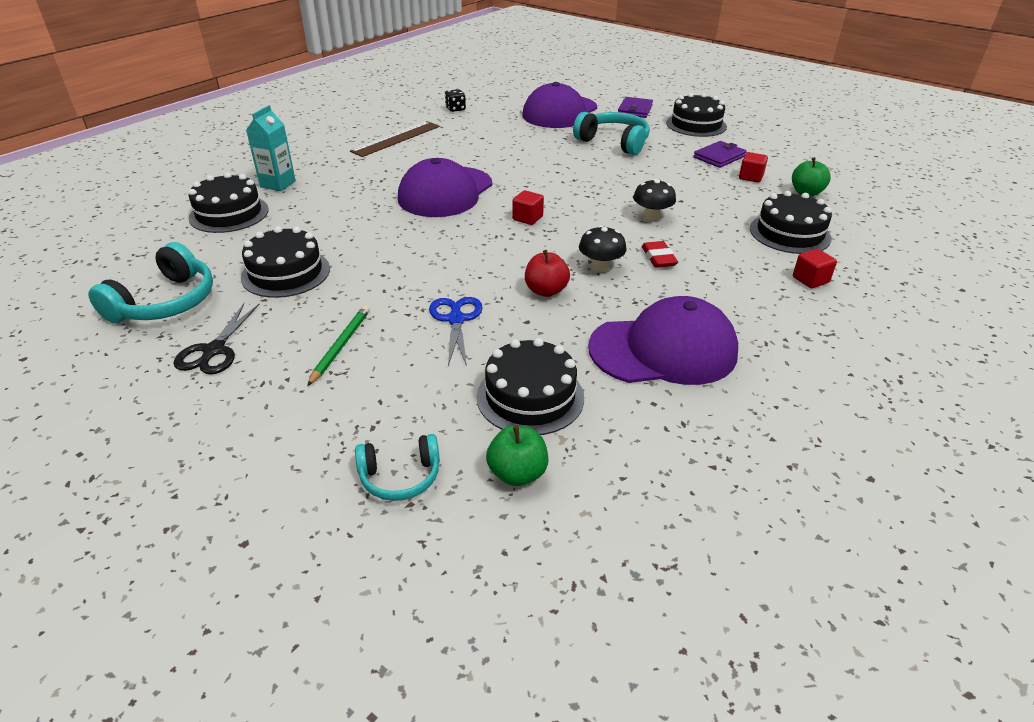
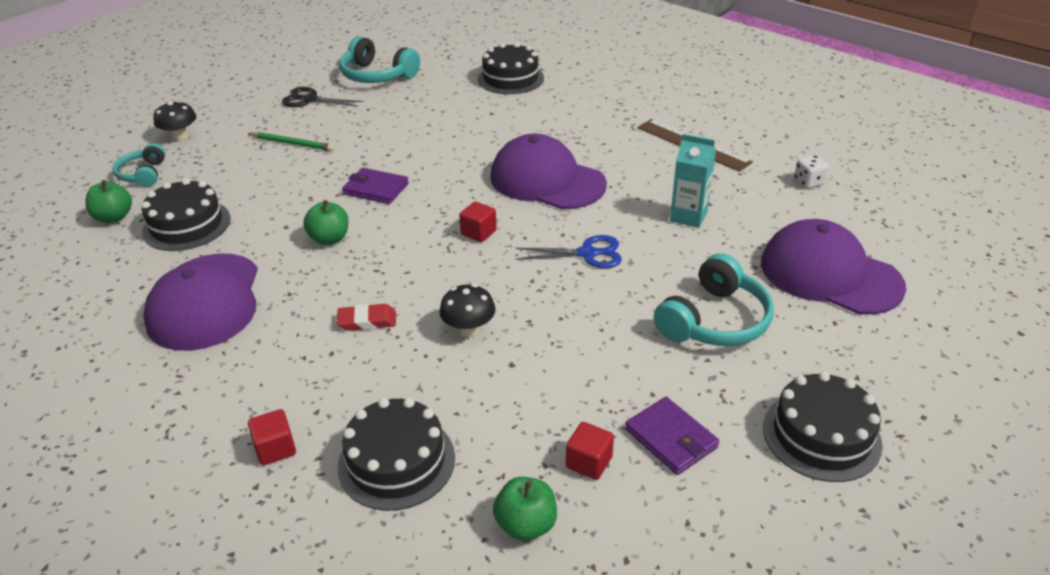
camera: 95 degrees right, 0 degrees up
(278, 184) = (569, 92): turquoise carton -> turquoise carton (688, 216)
(286, 273) = (404, 113): black cake -> none
(455, 109) = (808, 182): black dice -> white dice
(456, 320) = (304, 191): blue scissors -> blue scissors (587, 253)
(546, 291) = (329, 239): red apple -> green apple
(600, 266) = (362, 276): black mushroom -> black mushroom (180, 136)
(635, 110) = (873, 362): purple wallet -> purple wallet (376, 189)

